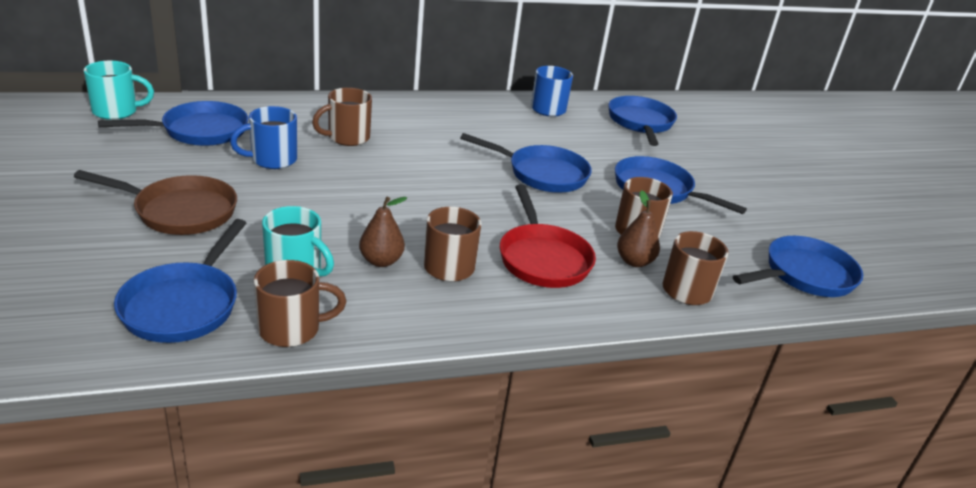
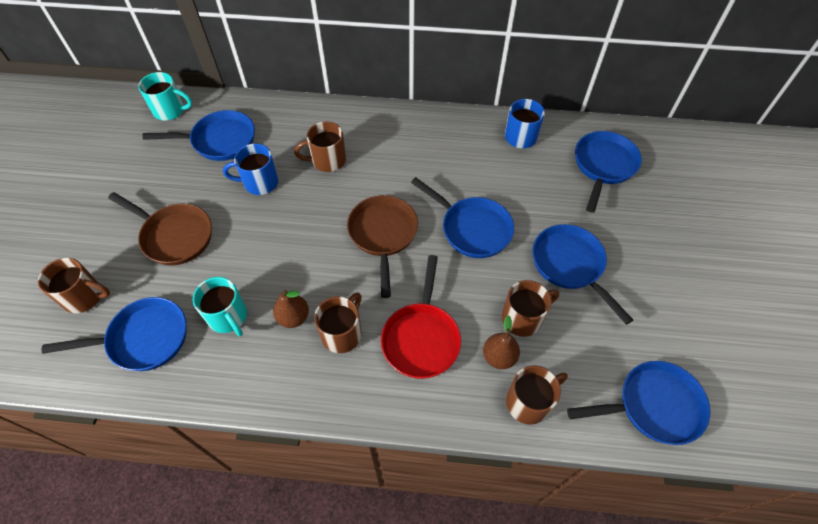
camera: 25 degrees right, 25 degrees up
(183, 305) = (143, 339): blue pan -> blue pan turned 135 degrees counterclockwise
(291, 329) = (203, 379): brown mug -> brown mug (84, 297)
(448, 187) = (383, 235): none -> brown pan

